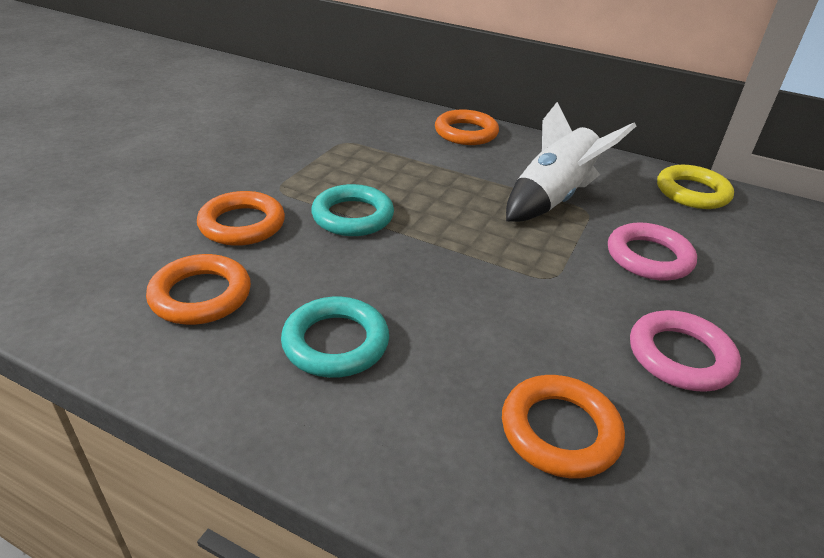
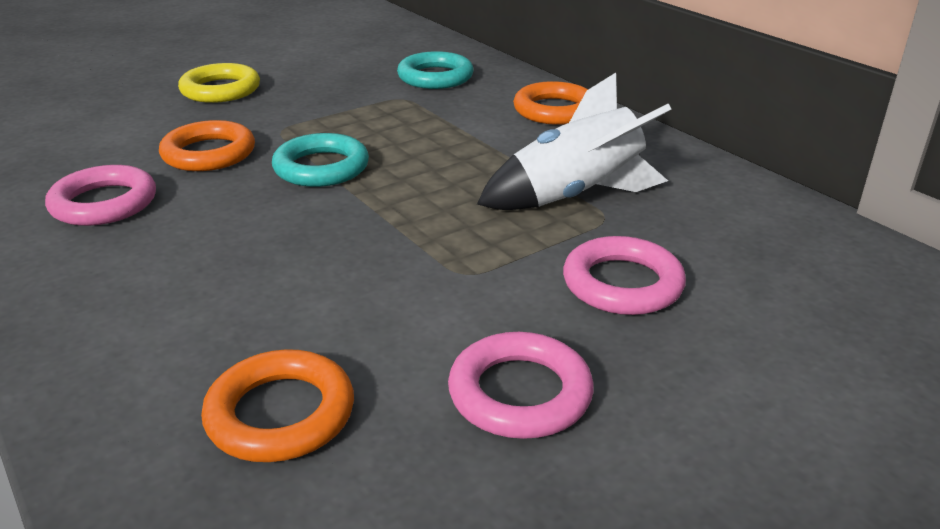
camera: 30 degrees right, 5 degrees down
(201, 295) = (104, 203): orange ring -> pink ring
(335, 343) = (167, 271): turquoise ring -> turquoise ring (435, 77)
(692, 192) = (792, 228): yellow ring -> yellow ring (220, 90)

